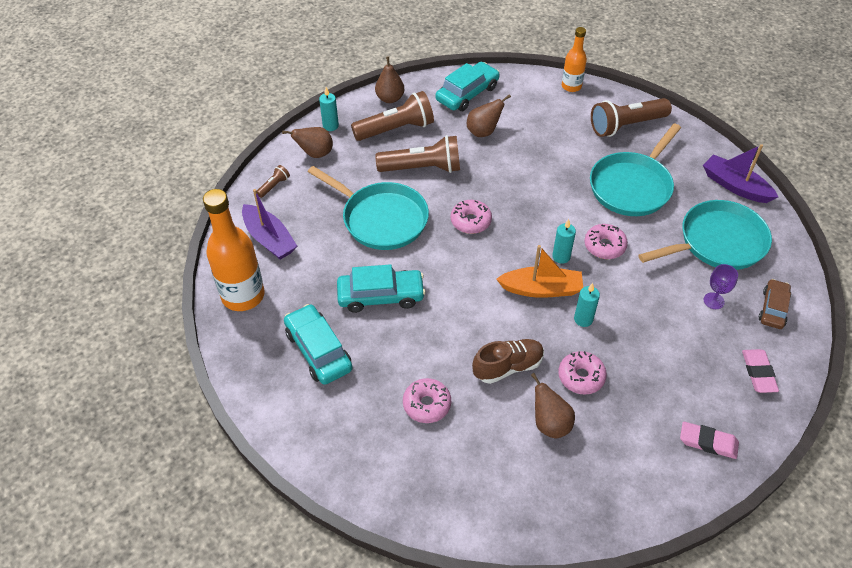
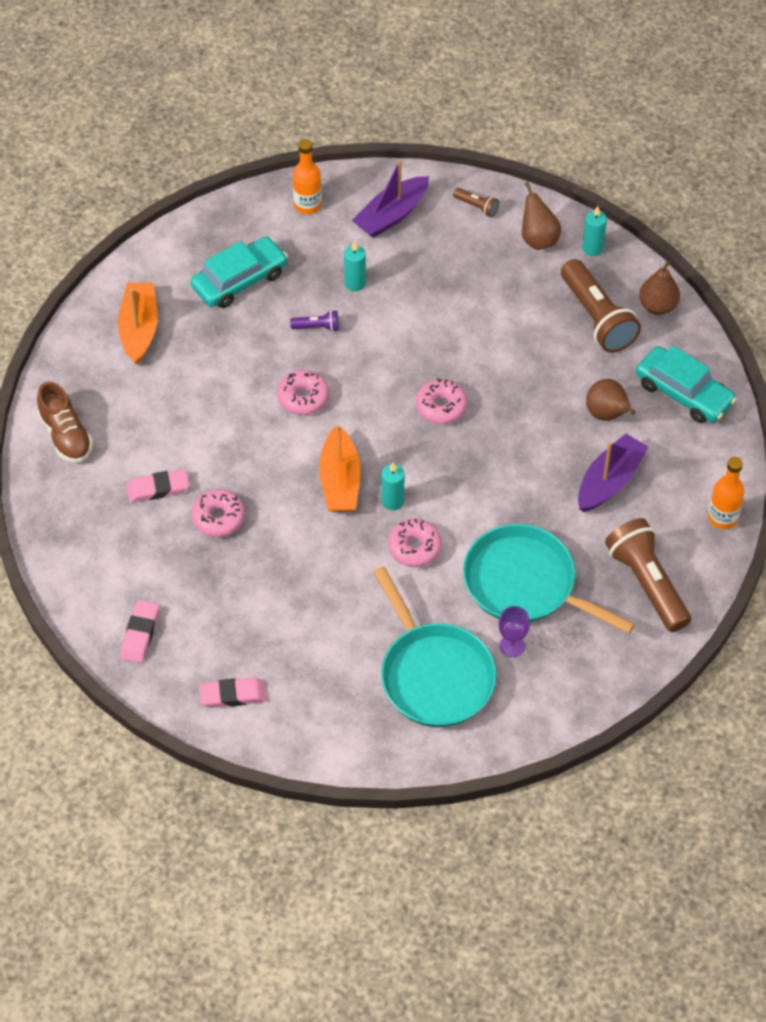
camera: 85 degrees right, 5 degrees up
(243, 296) = (307, 205): orange bottle -> orange bottle, size x0.57
(363, 435) = (139, 329): none -> orange boat
(381, 219) = (435, 317): turquoise pan -> none
(381, 296) = (317, 327): turquoise car -> purple flashlight
(422, 168) = (527, 352): brown flashlight -> none
(427, 404) = (177, 379): pink donut -> pink donut (303, 397)
(508, 367) = (228, 450): brown shoe -> brown shoe (66, 435)
(550, 423) = (158, 488): brown pear -> pink eraser
(583, 319) = (298, 522): turquoise candle -> turquoise candle (355, 283)
(713, 301) = (336, 660): purple goblet -> purple goblet (512, 646)
(735, 186) = (542, 708): purple boat -> purple boat (609, 481)
(773, 308) = (329, 724): brown car -> none

